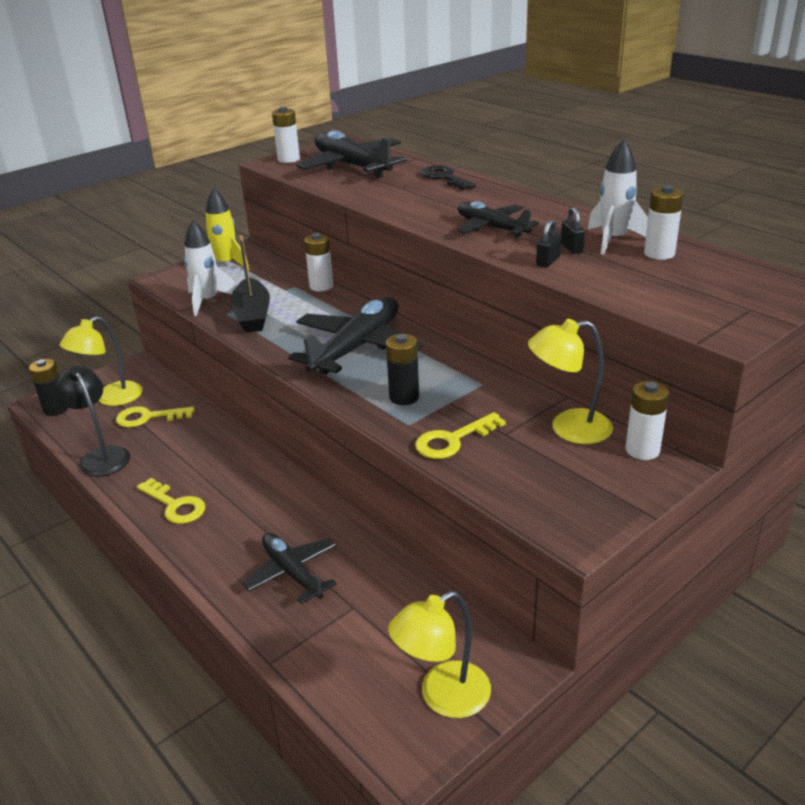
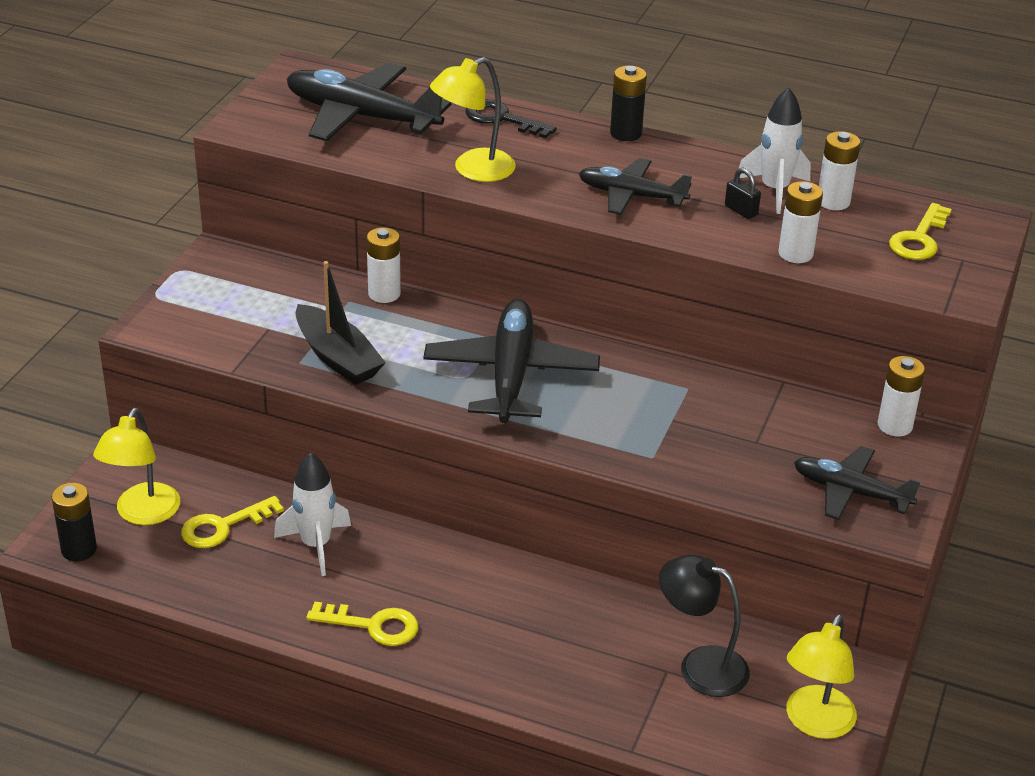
camera: 30 degrees left, 5 degrees up
(101, 456) = (215, 594): black lamp -> black lamp (700, 666)
(208, 301) = (255, 349): white rocket -> white rocket (316, 545)
(226, 264) = (218, 284): yellow rocket -> none
(288, 159) = (259, 116): white battery -> white battery (795, 254)
(292, 573) = (575, 657): black plane -> black plane (850, 492)
(404, 397) = (620, 426): black battery -> black battery (625, 133)
(452, 440) = (712, 464): yellow key -> yellow key (919, 239)
(548, 261) = (732, 235): black padlock -> none
(568, 428) = (812, 419): yellow lamp -> yellow lamp (473, 170)

